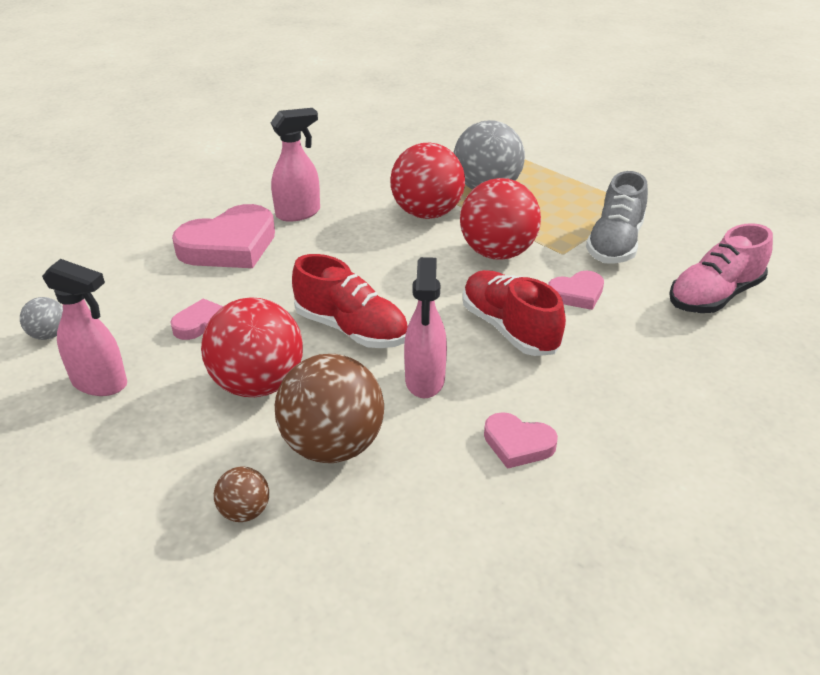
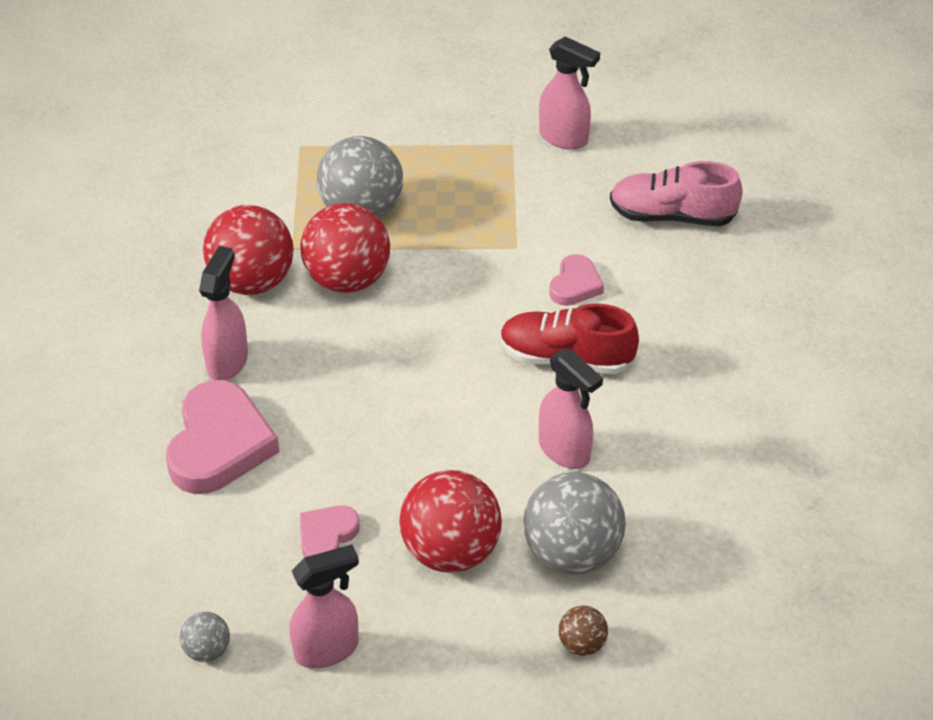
camera: 45 degrees left, 10 degrees up
(333, 446) = (572, 552): brown ball -> grey ball
(351, 329) = (450, 448): red shoe -> none
(497, 253) = (464, 284): red ball -> red ball (252, 281)
(518, 444) = (685, 452): pink heart -> none
(615, 244) = (544, 207): grey shoe -> none
(682, 218) = (564, 138): none -> pink spray bottle
(714, 296) = (672, 215): pink shoe -> pink shoe turned 90 degrees clockwise

